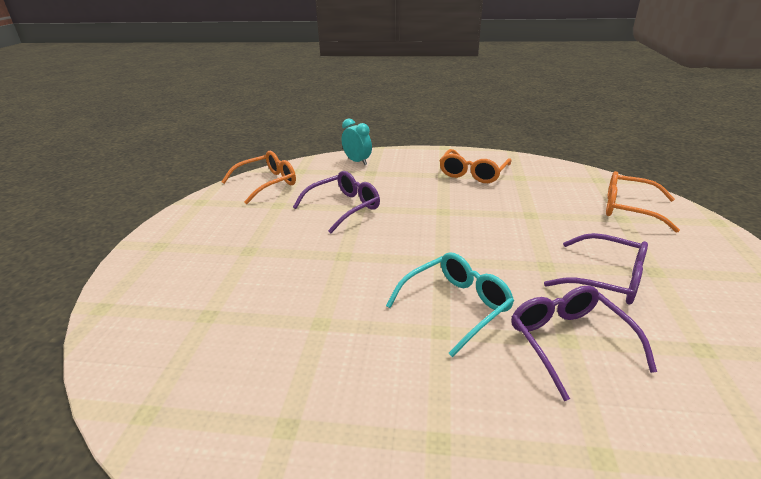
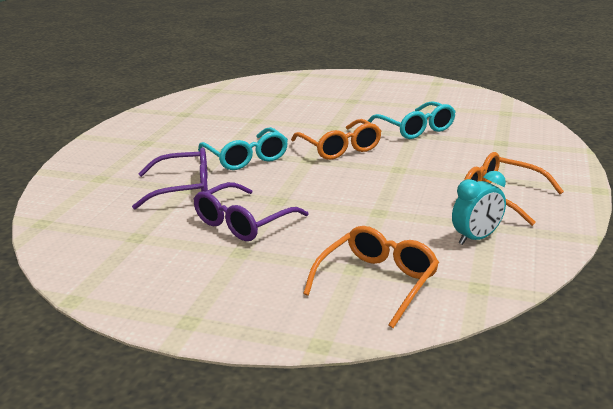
camera: 100 degrees right, 5 degrees down
(267, 183) = (473, 101): orange glasses -> orange glasses (339, 148)
(344, 207) = (415, 129): purple glasses -> turquoise glasses
(357, 161) = (534, 137): turquoise clock -> turquoise clock (476, 238)

